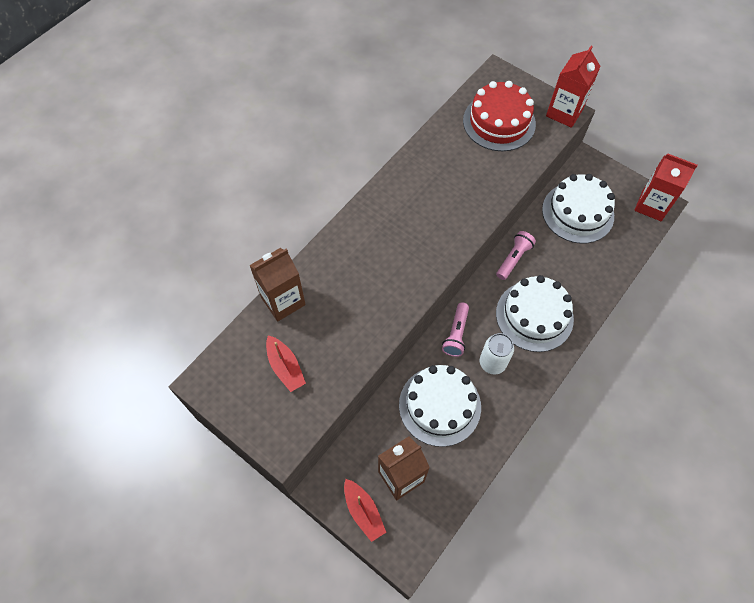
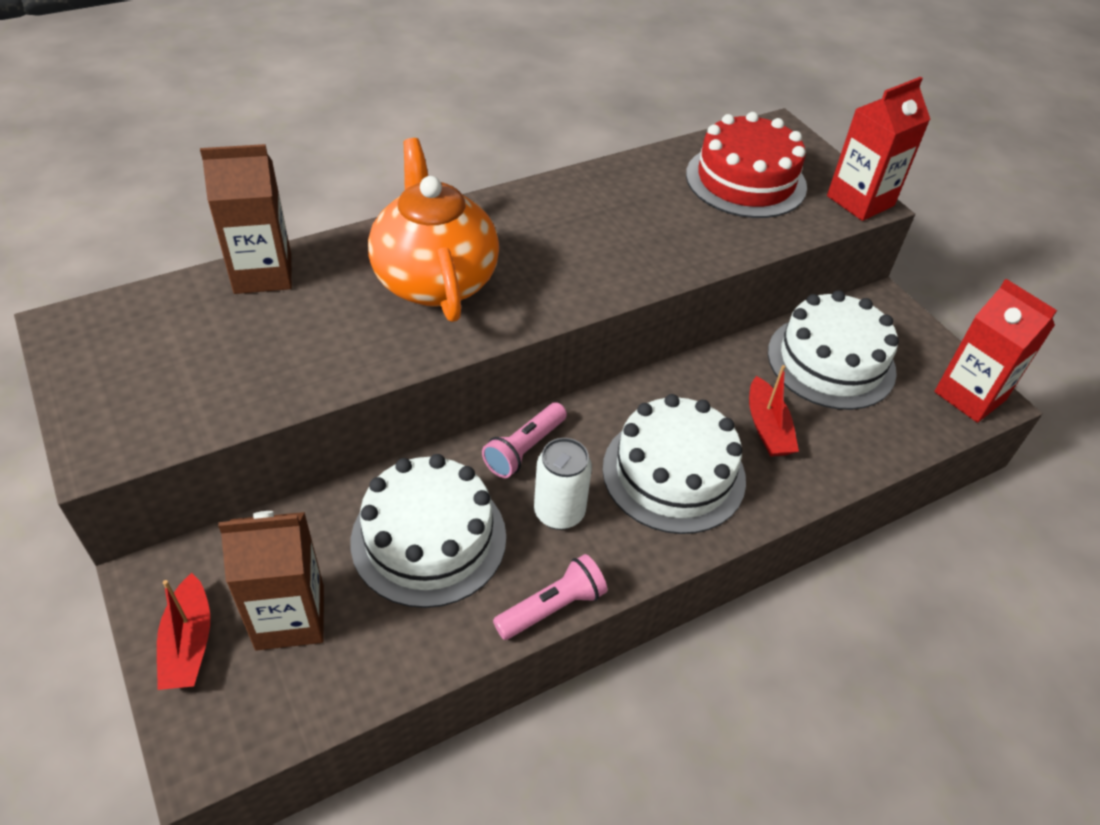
camera: 20 degrees right, 15 degrees down
(285, 367) = (197, 353): red boat -> red boat (767, 428)
(376, 265) = (435, 280): none -> orange teapot
(513, 259) = (685, 384): pink flashlight -> pink flashlight (552, 607)

